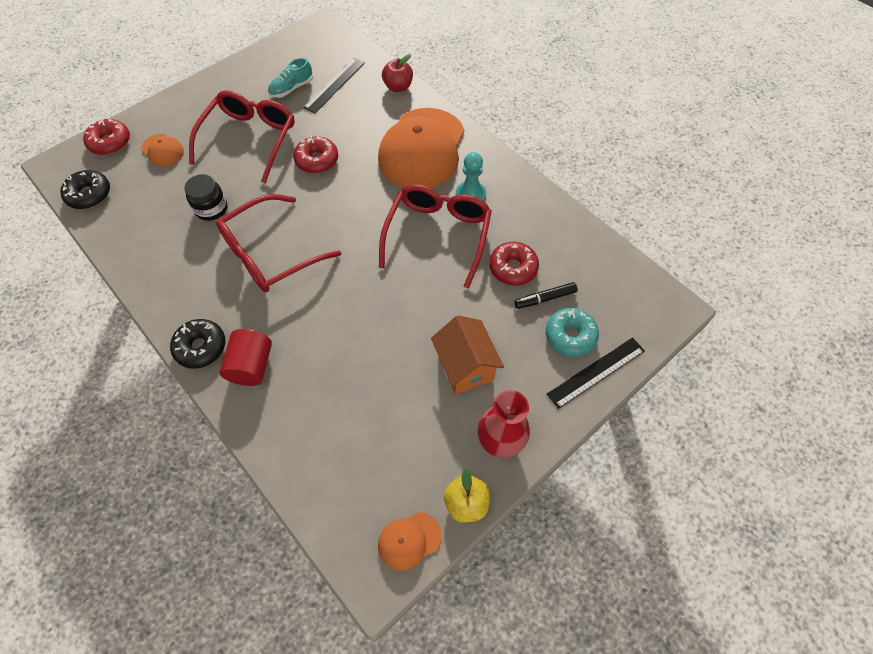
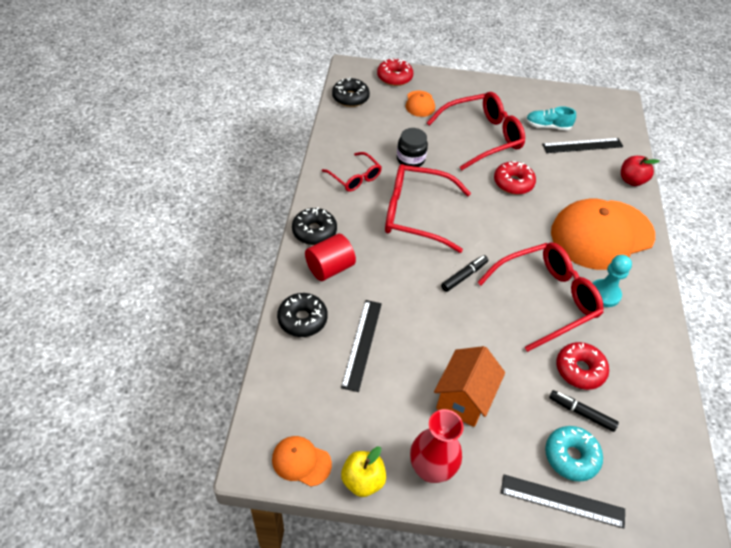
camera: 45 degrees right, 10 degrees down
(181, 267) = (355, 177): none -> red glasses
(279, 431) = (302, 319): none -> black donut
(349, 402) = (362, 344): none -> black ruler
(363, 271) = (464, 276): none -> black marker

